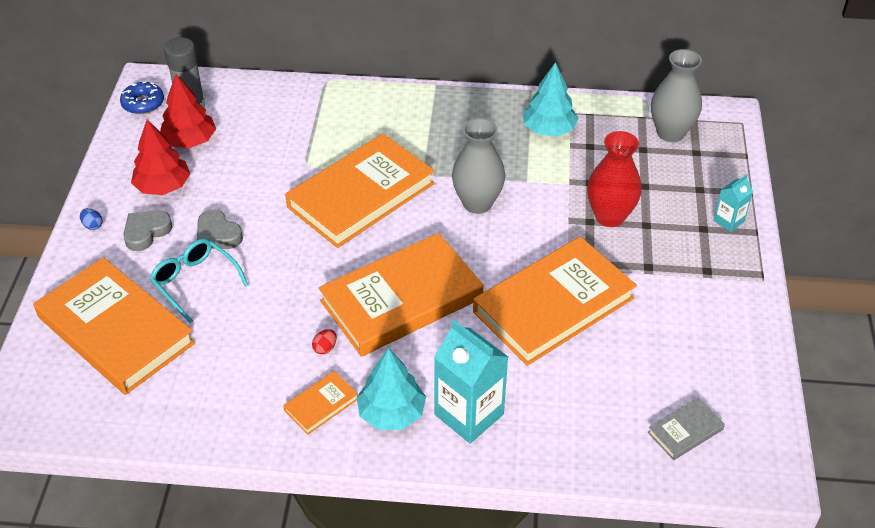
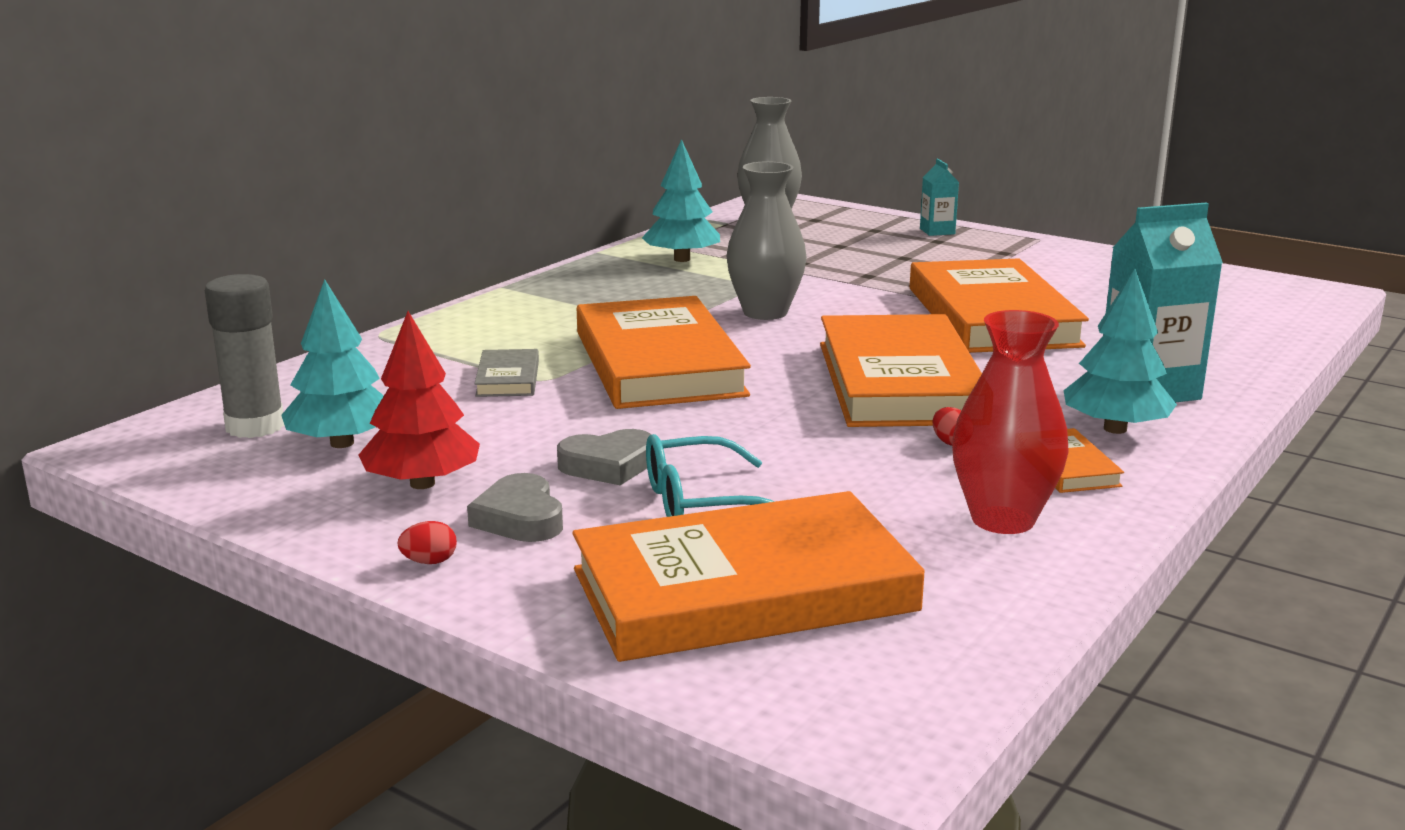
camera: 60 degrees left, 25 degrees down
(93, 225) = (429, 562): blue egg -> red egg
(143, 103) = (170, 460): blue donut -> none
(190, 141) = (342, 443): red tree -> turquoise tree
(609, 216) = (871, 267): red vase -> red vase (1003, 519)
(685, 431) = (1241, 308): grey book -> grey book (508, 378)

